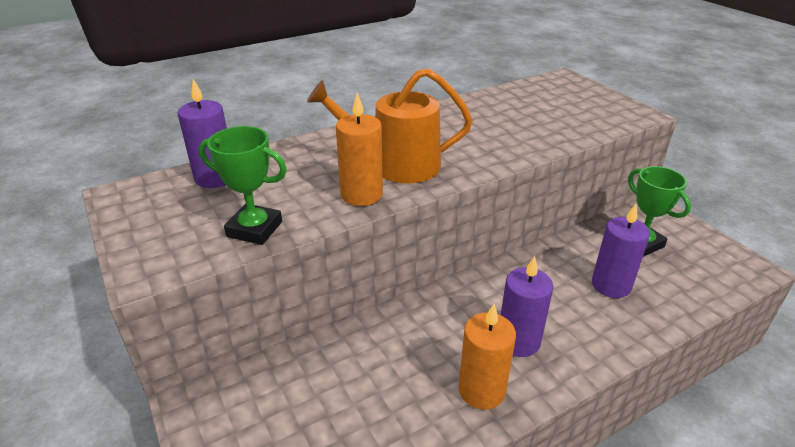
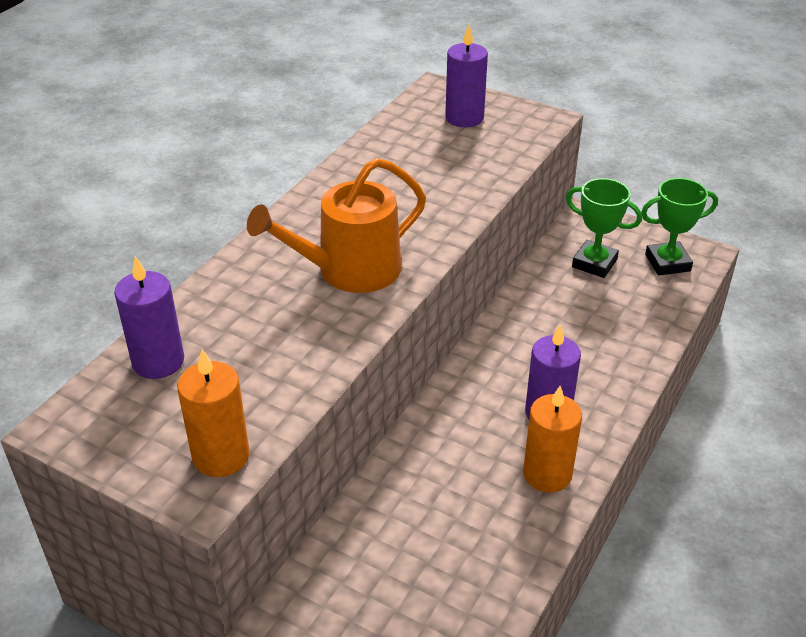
camera: 30 degrees left, 5 degrees up
(254, 229) = (270, 404): green trophy -> green trophy (667, 263)
(361, 194) = (345, 320): orange candle -> orange candle (221, 456)
(611, 285) = (593, 321): purple candle -> purple candle (464, 118)

